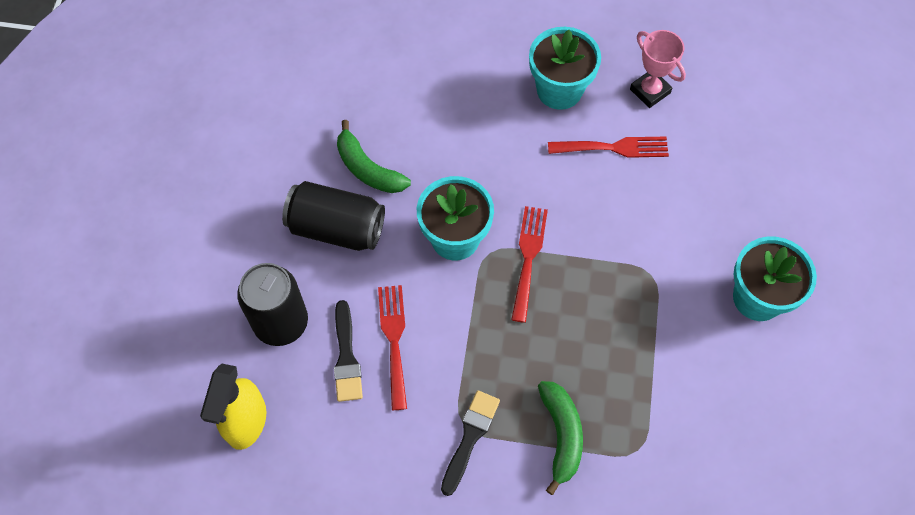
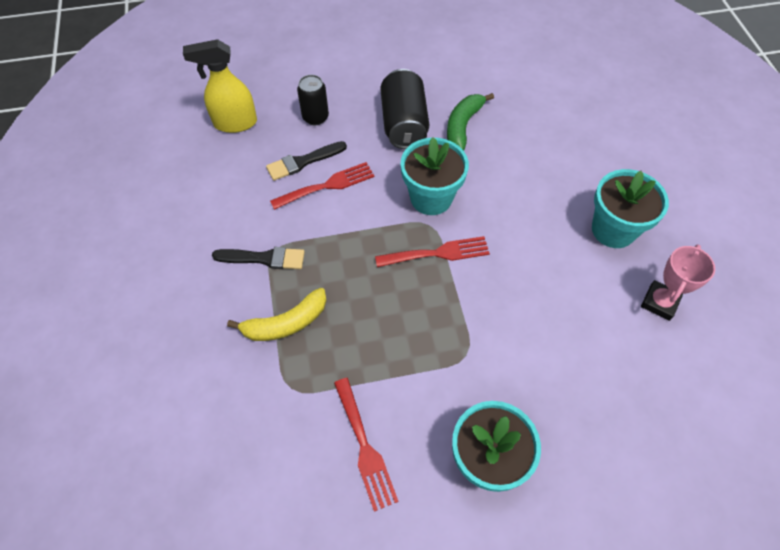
camera: 70 degrees right, 5 degrees down
(281, 323) = (315, 117): black can -> black can, size x0.63
(561, 435) = (286, 323): green banana -> yellow banana
(614, 148) = (580, 288): red fork -> red fork (364, 447)

